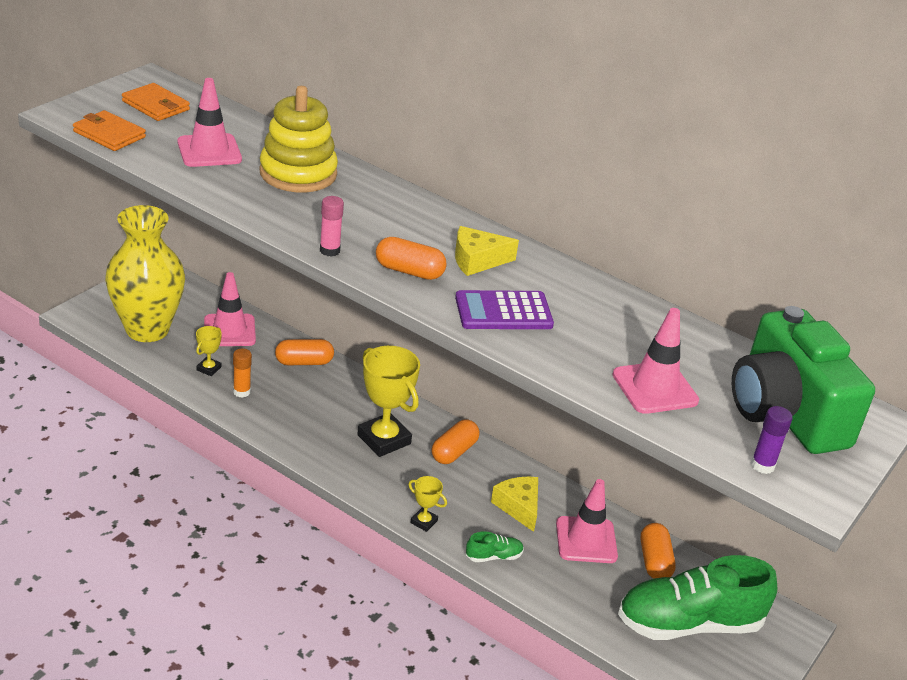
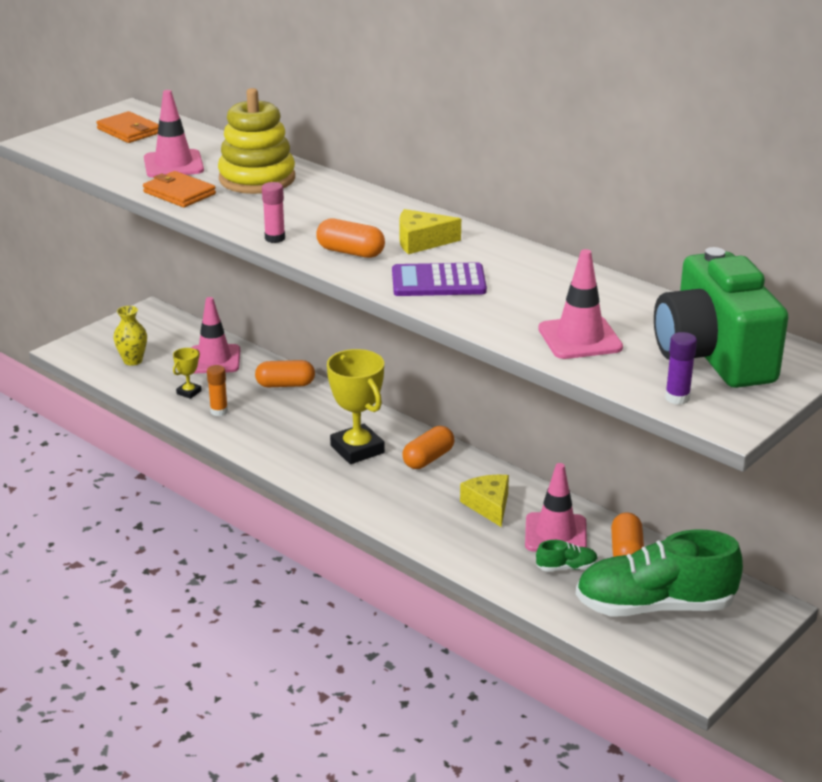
camera: 10 degrees right, 5 degrees down
(109, 134) = (80, 155): orange wallet -> orange wallet (179, 193)
(147, 329) = (133, 360): yellow vase -> yellow vase, size x0.44
(424, 522) = (387, 519): yellow trophy -> none
(493, 556) = (455, 548): green shoe -> green shoe (566, 567)

